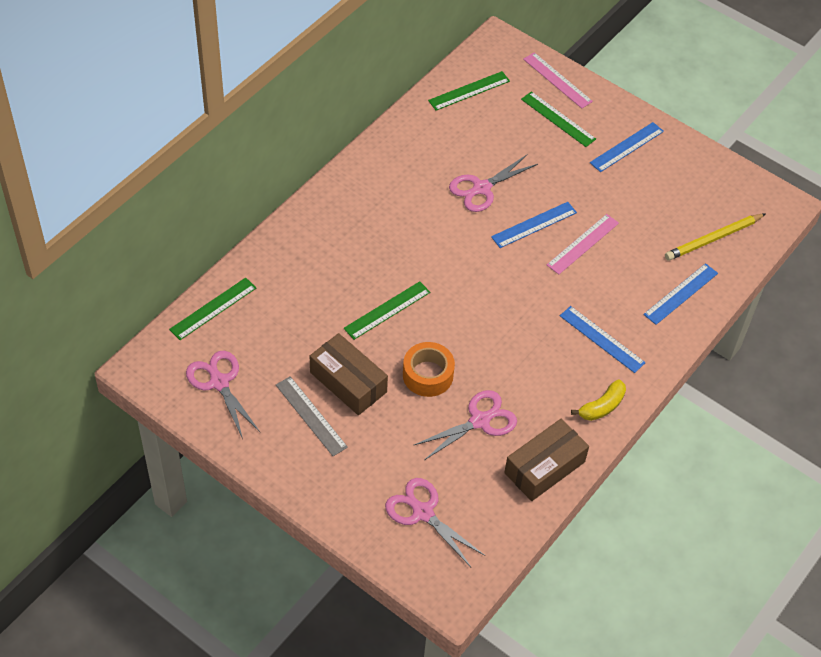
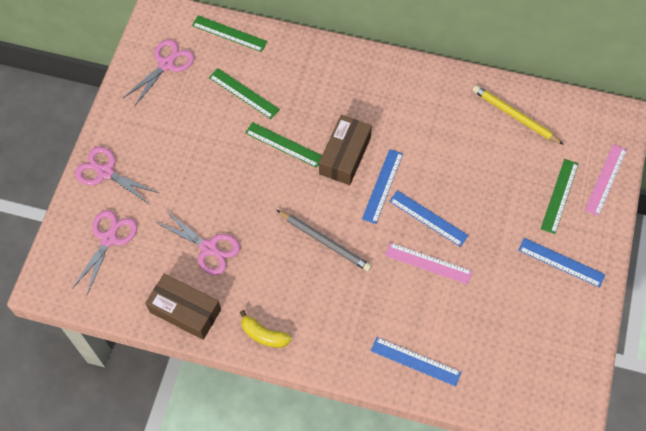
camera: 70 degrees right, 10 degrees up
(311, 416) = (163, 133): grey ruler -> none
(348, 382) = (204, 145): brown box -> brown box (345, 156)
(428, 375) = (235, 196): orange tape -> none
(469, 91) = (548, 117): green ruler -> green ruler (244, 93)
(482, 188) = (445, 165): pink scissors -> pink scissors (105, 172)
(520, 317) = (324, 242): none -> grey pencil
(602, 339) = (333, 312): blue ruler -> blue ruler (382, 186)
(713, 239) = (494, 370): yellow pencil -> yellow pencil (515, 116)

